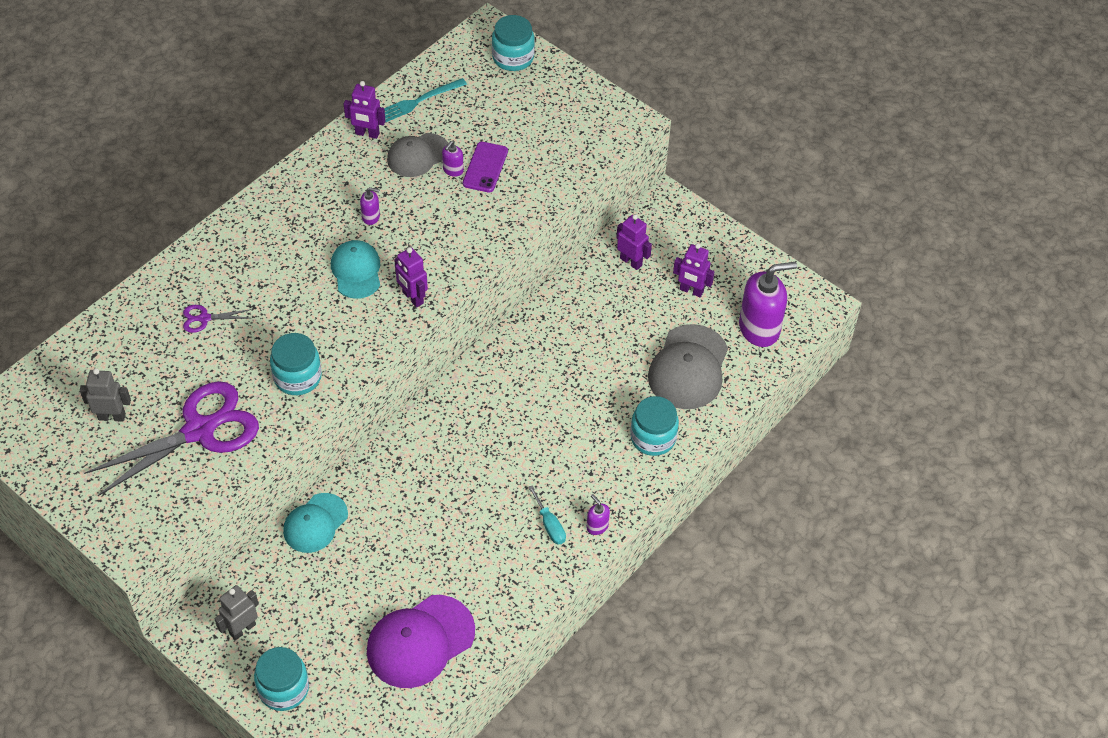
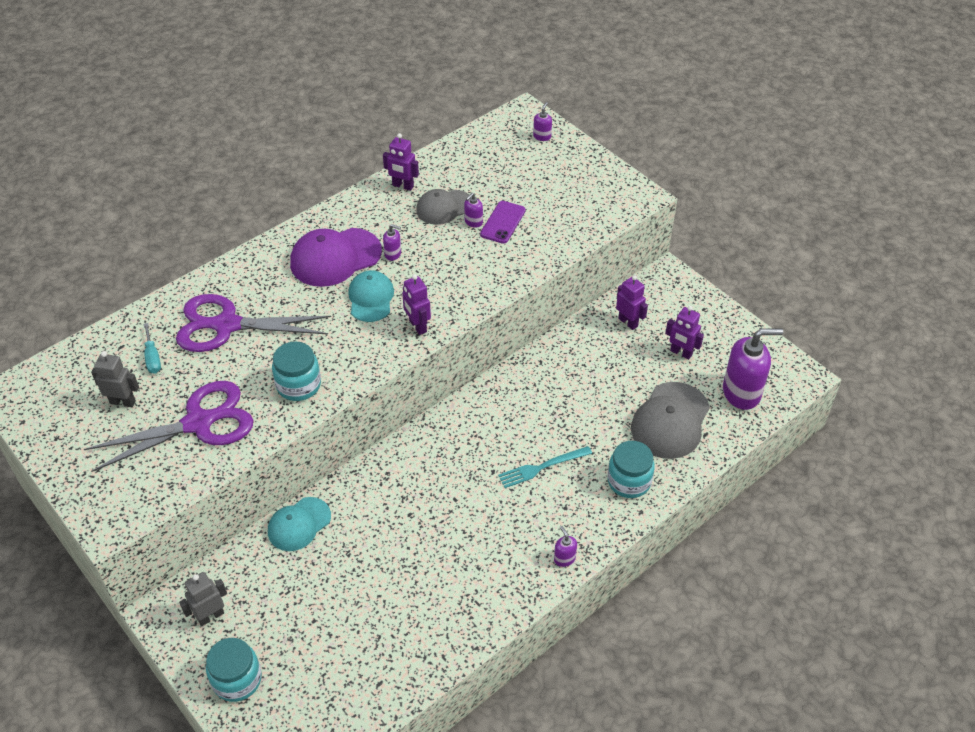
camera: 10 degrees right, 5 degrees down
(204, 318) = (225, 325): purple scissors -> purple scissors, size x2.41
(419, 101) = (453, 164): turquoise fork -> turquoise fork (542, 467)
(420, 641) = (376, 650): purple cap -> purple cap (335, 257)
(513, 58) = (542, 136): turquoise jar -> purple soap dispenser
(549, 525) = (519, 552): turquoise screwdriver -> turquoise screwdriver (152, 358)

